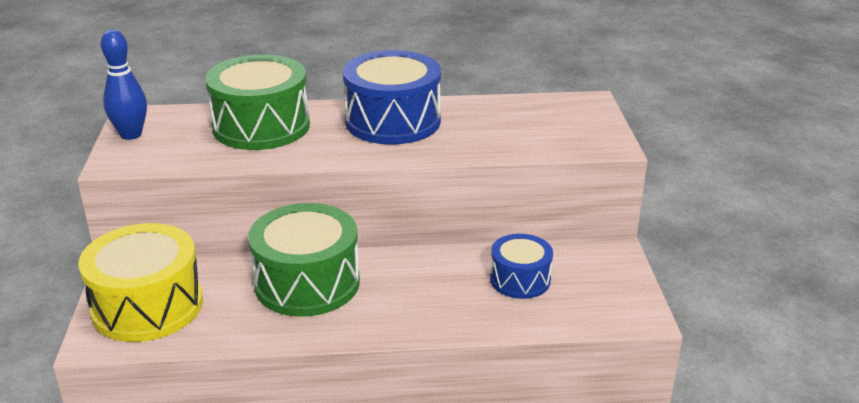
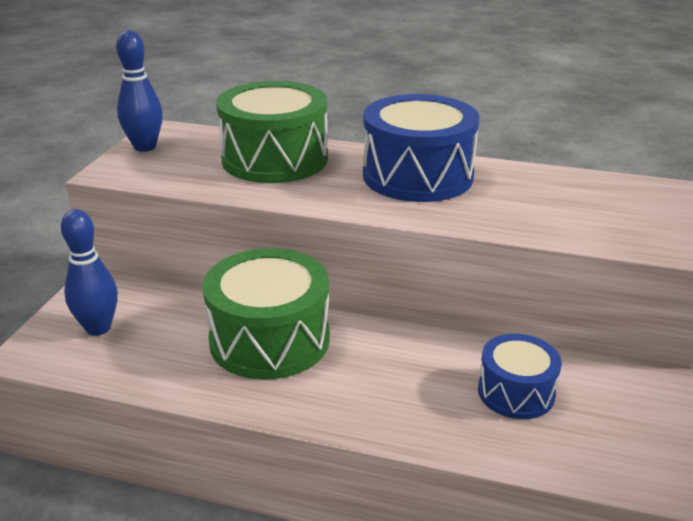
camera: 20 degrees right, 0 degrees up
(147, 306) = (98, 328): yellow drum -> blue bowling pin

